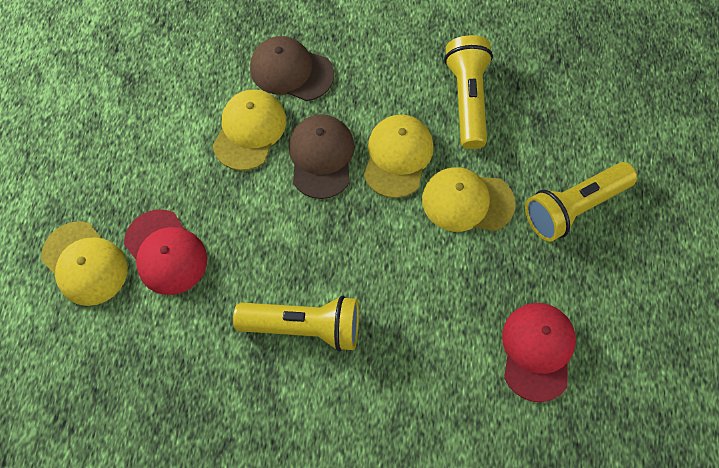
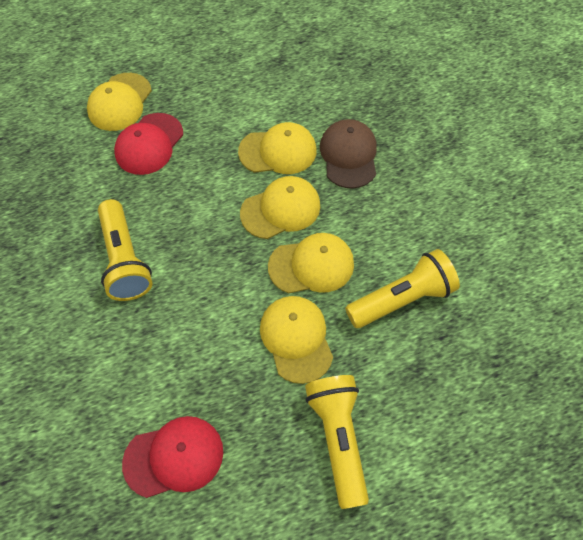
camera: 65 degrees right, 5 degrees down
(321, 157) = (281, 209): brown cap -> yellow cap
(573, 207) = (338, 438): yellow flashlight -> yellow flashlight turned 45 degrees clockwise

